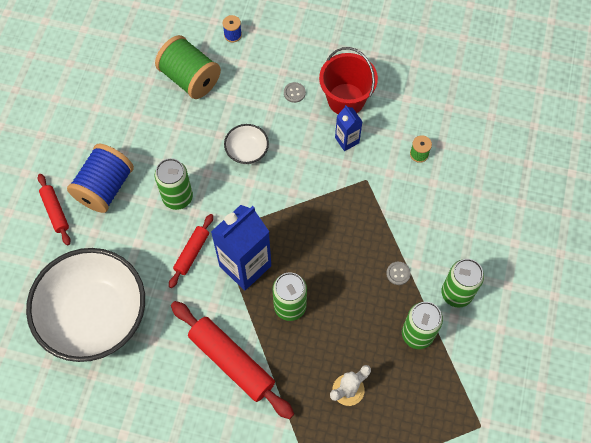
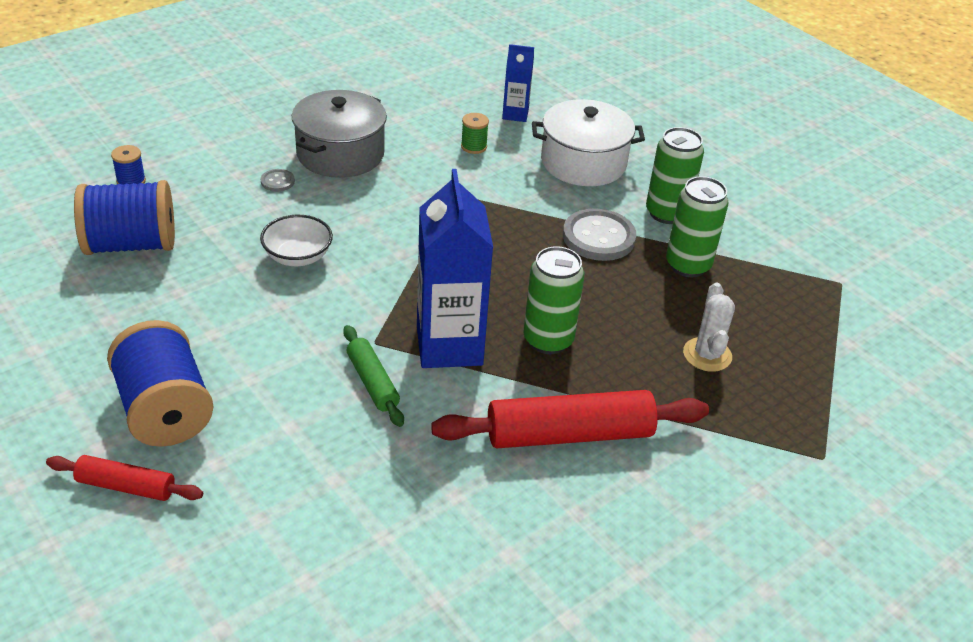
camera: 55 degrees left, 25 degrees down
(95, 315) = (345, 539): white bowl -> none
(178, 197) = (278, 350): green can -> none
(190, 78) = (131, 245): green spool -> blue spool
(192, 252) = (372, 382): red rolling pin -> green rolling pin
(346, 99) = (340, 154): red bucket -> grey pot
(347, 140) = (390, 180): blue carton -> blue carton (515, 114)
(398, 273) = (598, 237): grey button -> grey button, size x2.11
(462, 218) = (583, 162): none -> white pot

